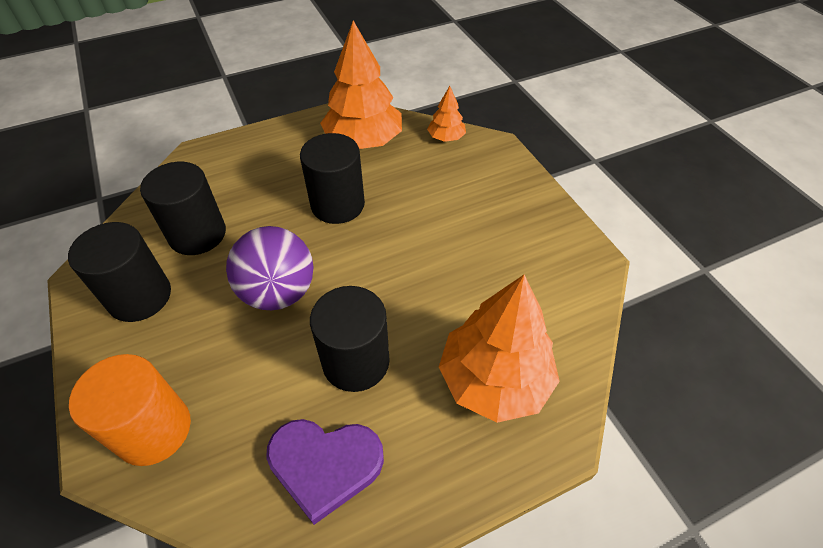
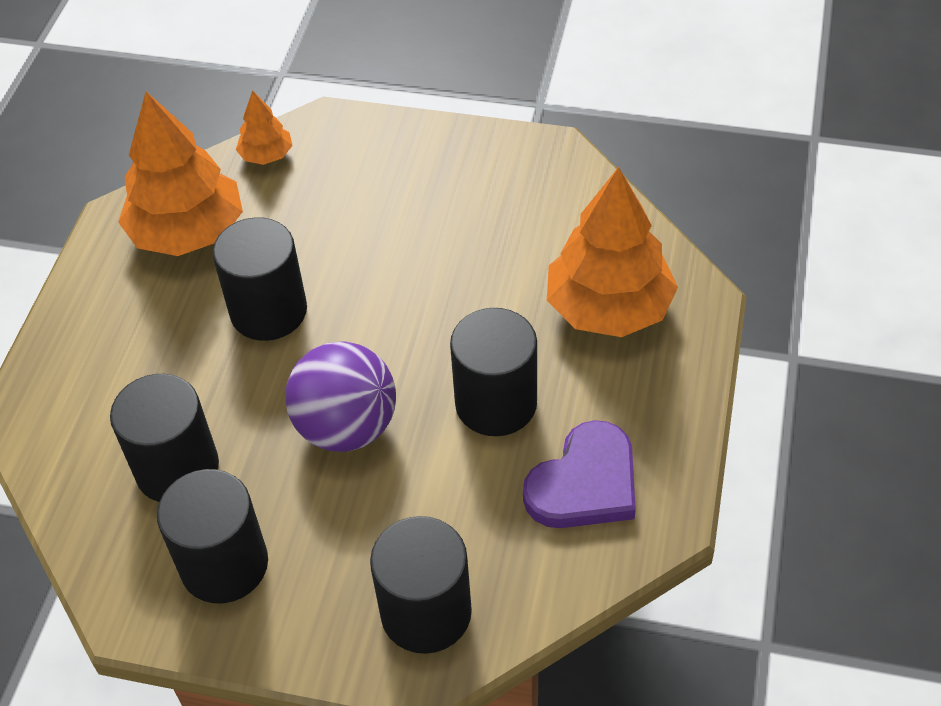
camera: 50 degrees left, 0 degrees up
(154, 429) = (426, 612): orange cylinder -> black cylinder

